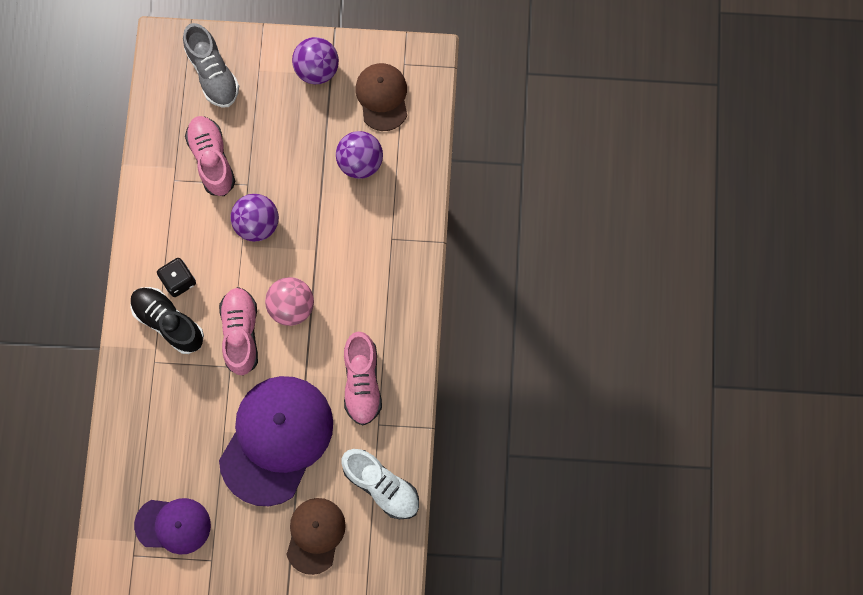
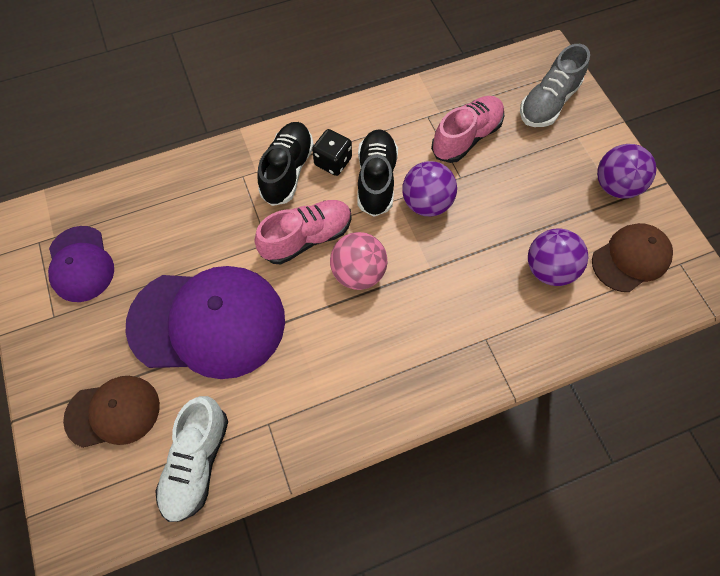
camera: 65 degrees right, 10 degrees down
(215, 253) = (376, 180): none -> black shoe
(362, 382) = (310, 382): pink shoe -> none

